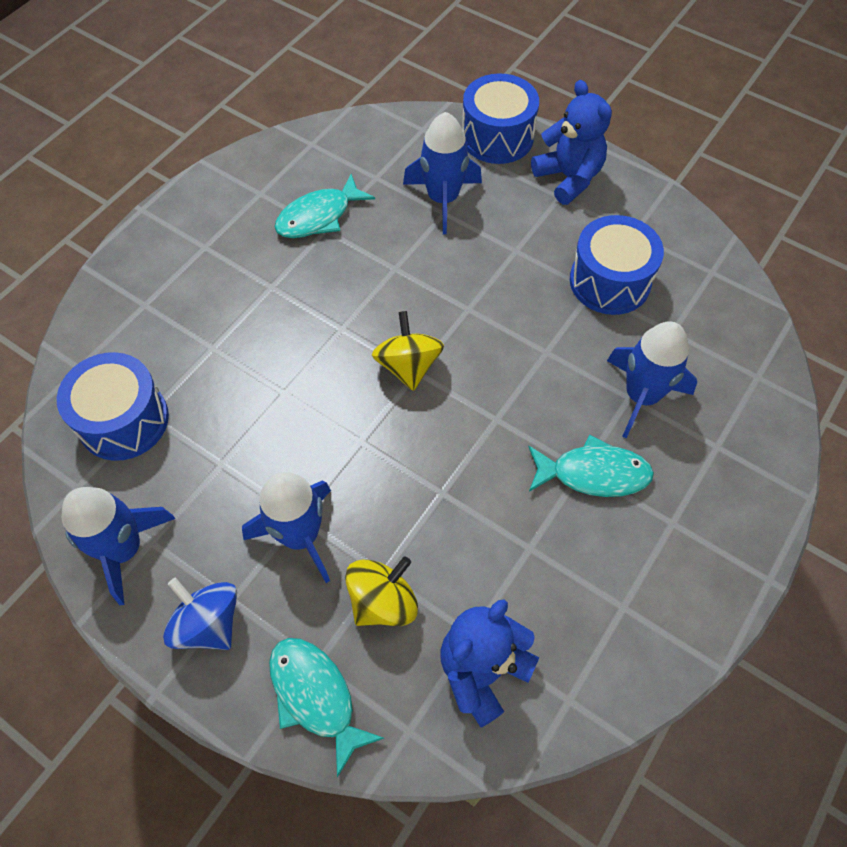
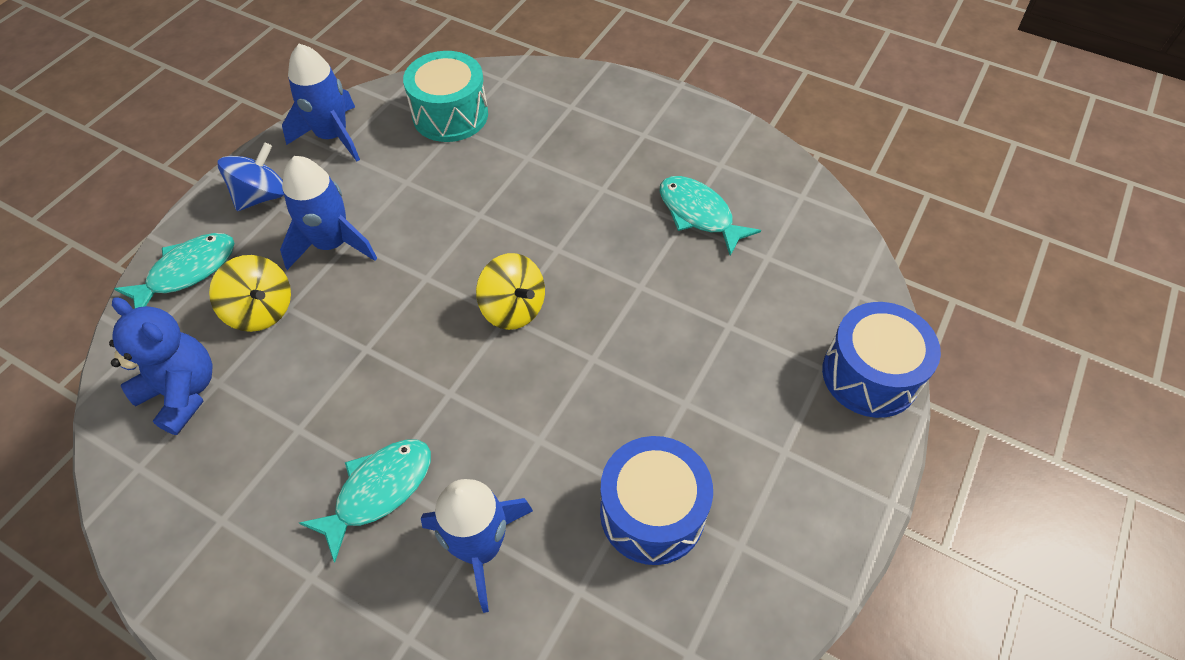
camera: 85 degrees right, 5 degrees down
(123, 420) = (450, 115): blue drum -> turquoise drum
(408, 366) = (513, 308): yellow spinning top -> yellow spinning top turned 60 degrees clockwise
(443, 199) = (749, 323): blue rocket -> none
(568, 178) = (820, 462): blue teddy bear -> none
(593, 473) = (378, 491): turquoise fish -> turquoise fish turned 135 degrees counterclockwise

